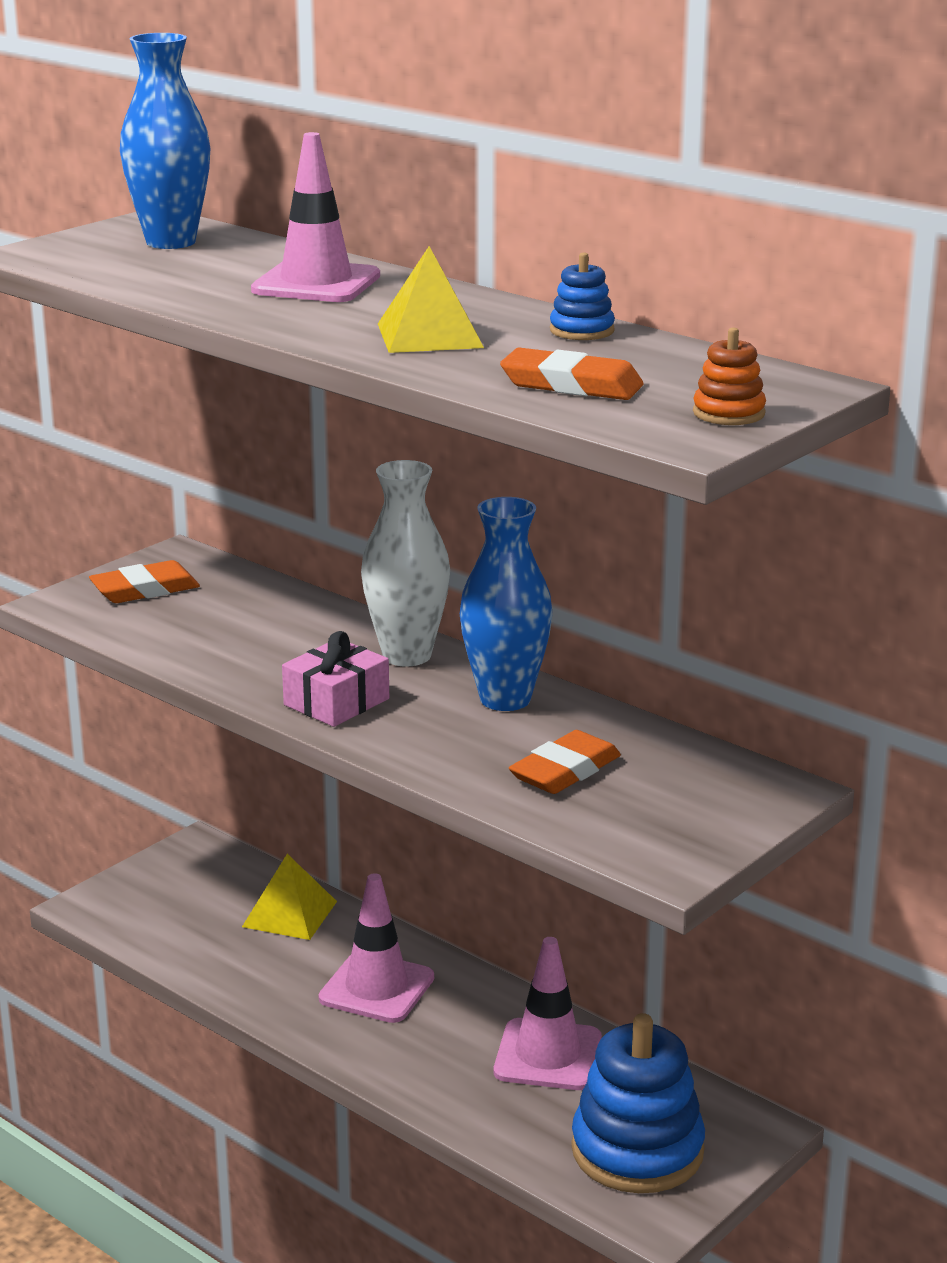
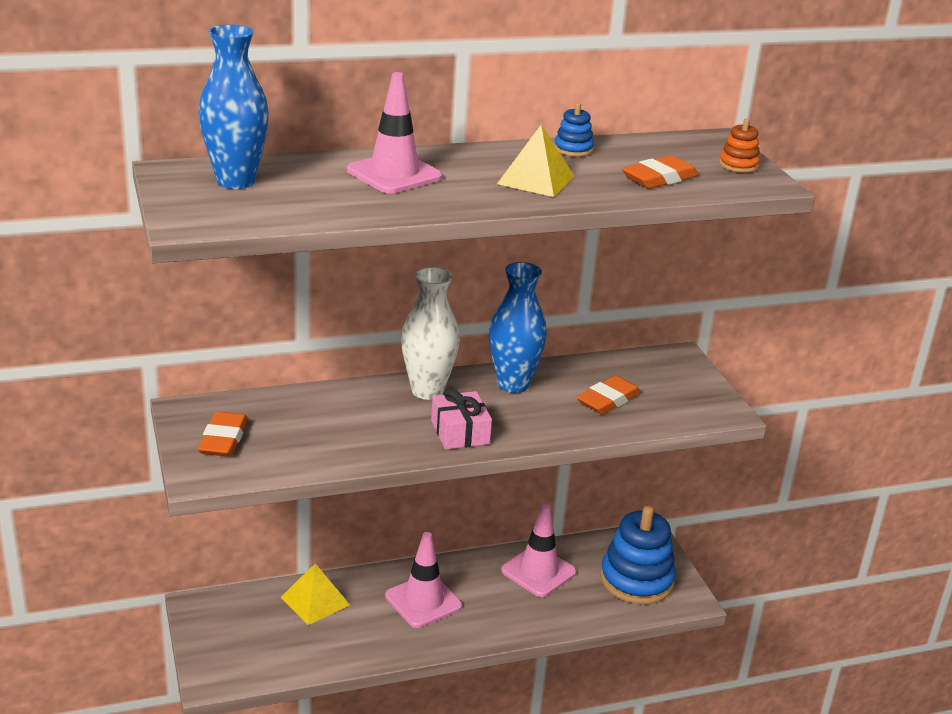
camera: 60 degrees left, 5 degrees up
(565, 770) = (608, 400): orange eraser -> orange eraser turned 60 degrees clockwise

